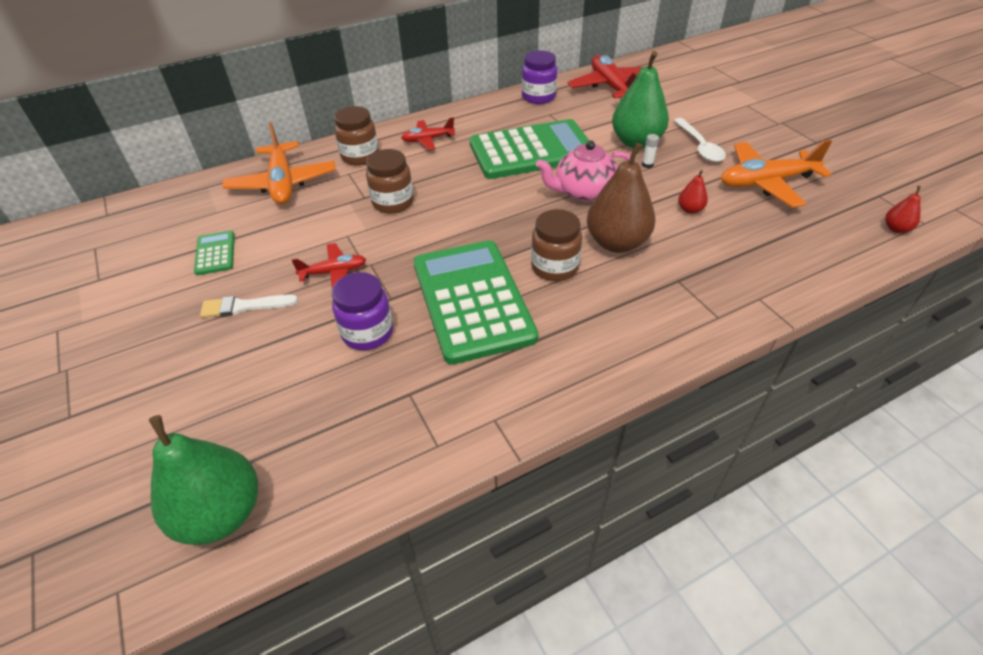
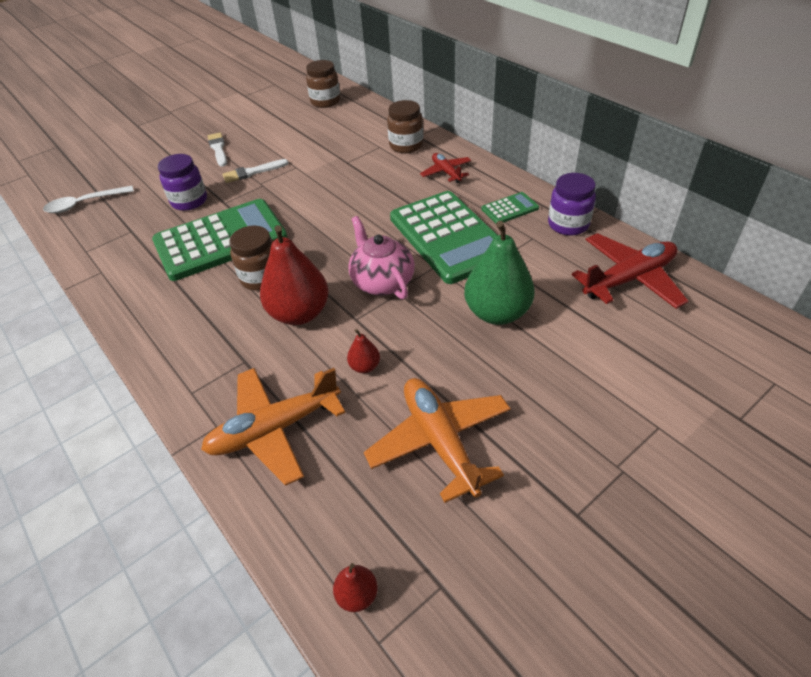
camera: 80 degrees right, 0 degrees up
(215, 253) = (271, 123): green calculator -> green calculator (510, 209)
(221, 513) = (61, 188): green pear -> none
(282, 183) = (358, 123): orange plane -> orange plane (274, 429)
(334, 272) = (253, 172): red plane -> white brush
(393, 202) = (342, 177): brown jar -> brown jar (325, 101)
(617, 243) = (299, 313): brown pear -> red pear
(647, 164) = (449, 326): white glue stick -> none
(700, 147) = (508, 372): white spoon -> white spoon (84, 204)

